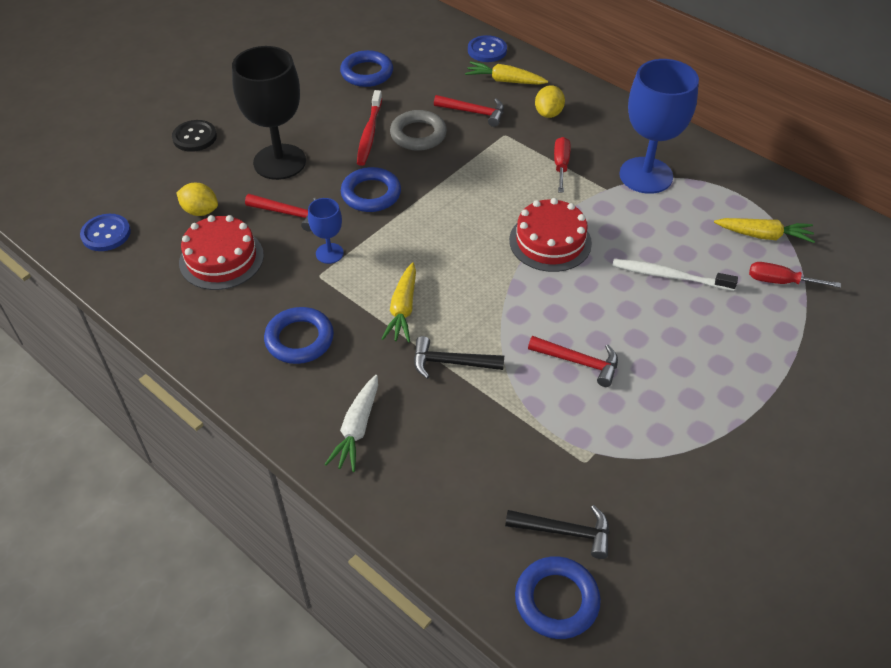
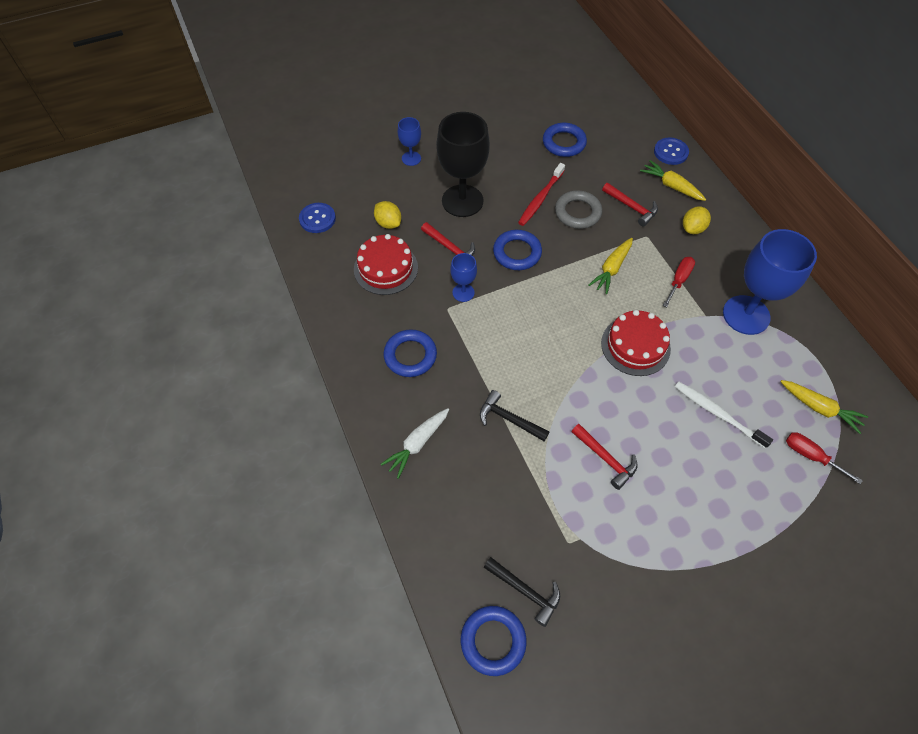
camera: 25 degrees right, 10 degrees up
(194, 137) = (411, 158): black button -> blue goblet
(403, 309) = (494, 360): yellow carrot -> yellow carrot (611, 269)

